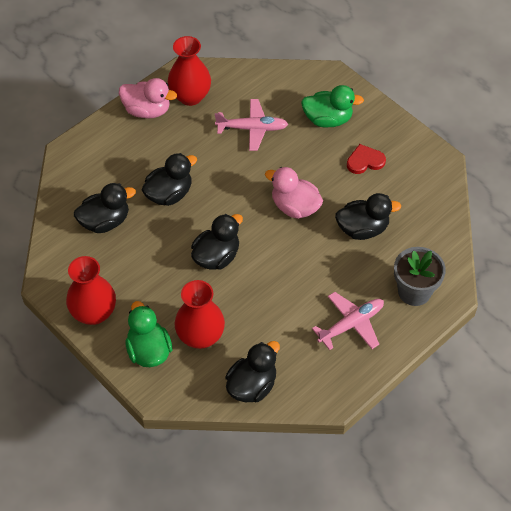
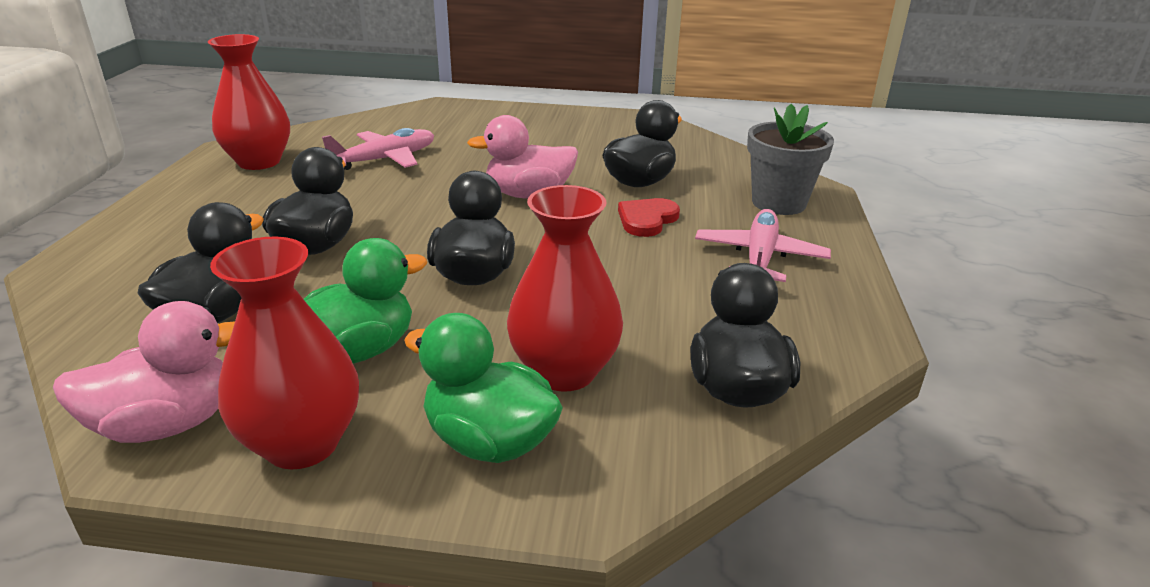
camera: 40 degrees left, 25 degrees down
(147, 110) = (196, 189): pink duck -> pink duck (167, 424)
(328, 119) = (477, 129): green duck -> green duck (357, 351)
(365, 161) = (564, 140): red heart -> red heart (647, 219)

